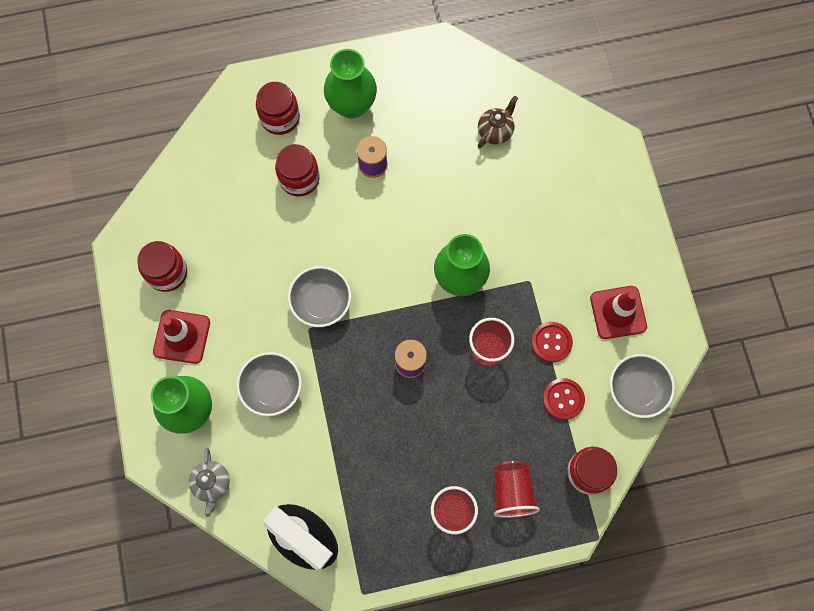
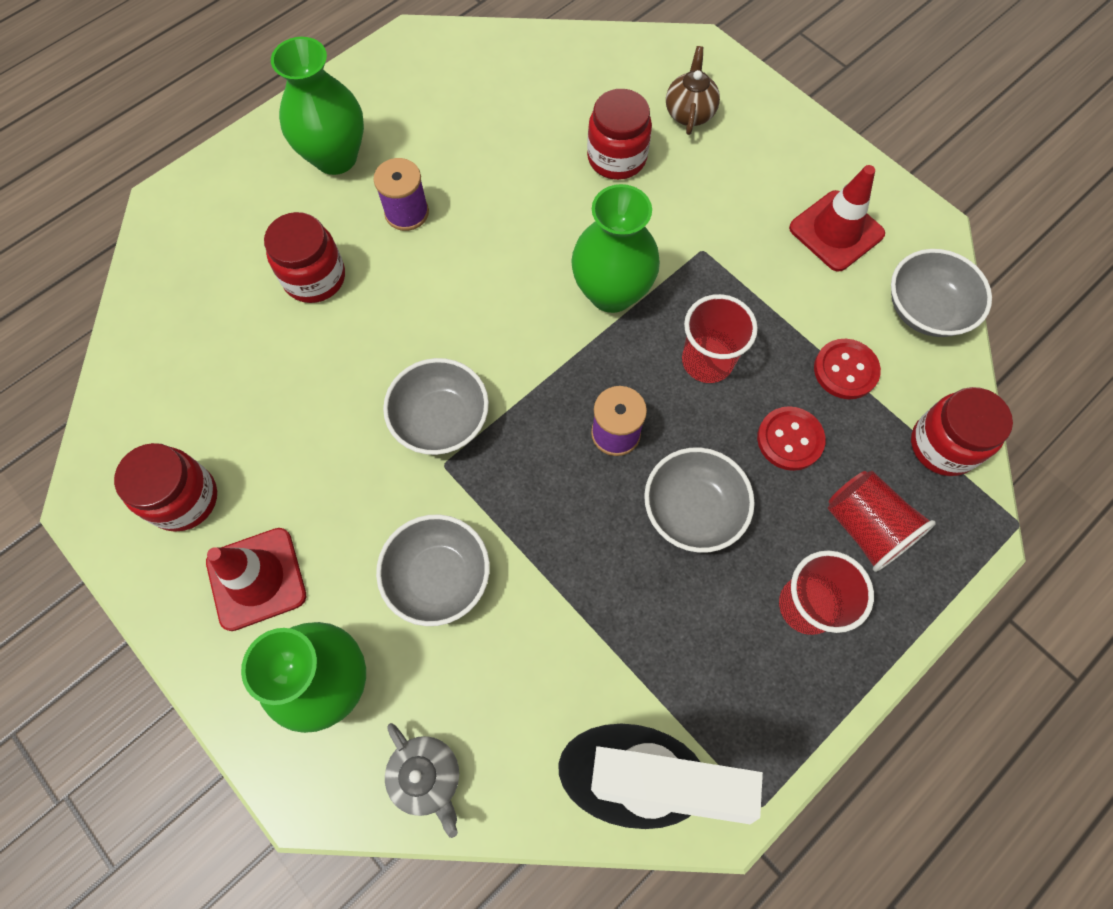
camera: 30 degrees left, 5 degrees down
(280, 118) = (243, 216): red jar -> red jar (616, 158)
(425, 428) = (693, 510): none -> grey bowl
(495, 131) = (542, 102): brown teapot -> brown teapot (689, 113)
(551, 342) = (781, 309): red button -> red button (790, 439)

